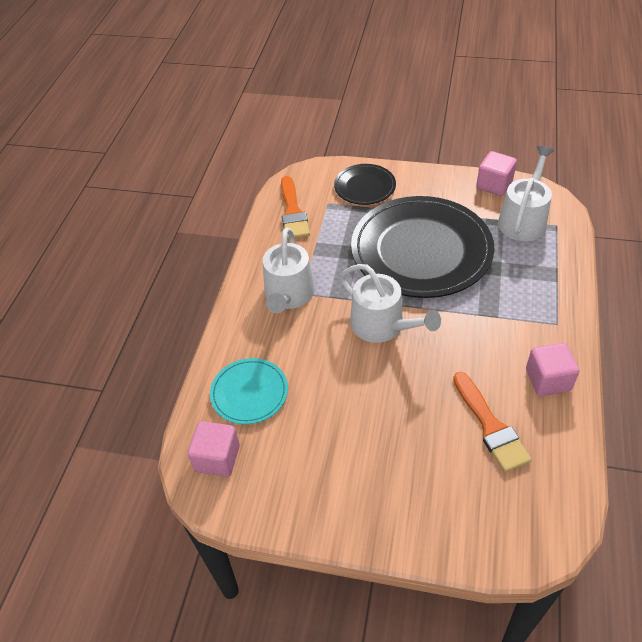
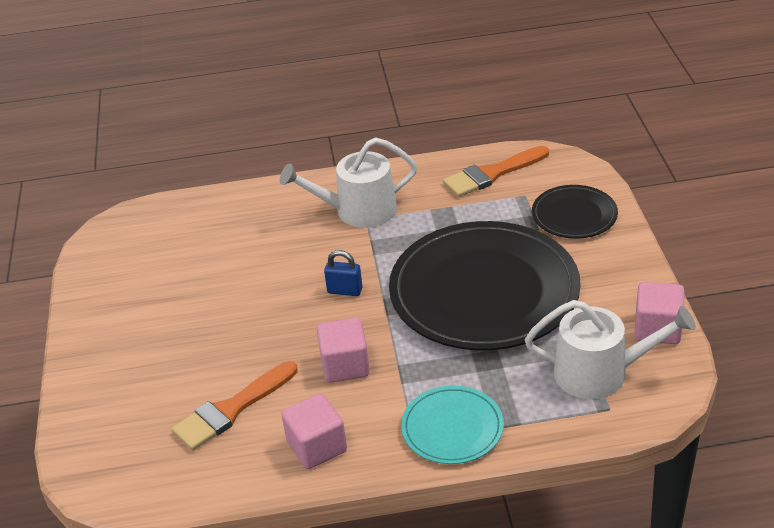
camera: 70 degrees right, 10 degrees down
(217, 458) = (137, 230): pink cube -> pink cube (345, 365)
(249, 393) = (218, 225): turquoise plate -> turquoise plate (452, 428)
(382, 325) = (345, 291): white watering can -> blue padlock

